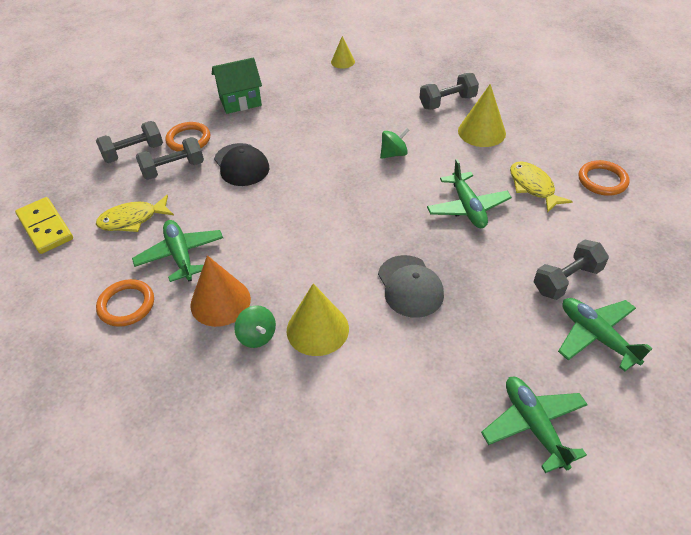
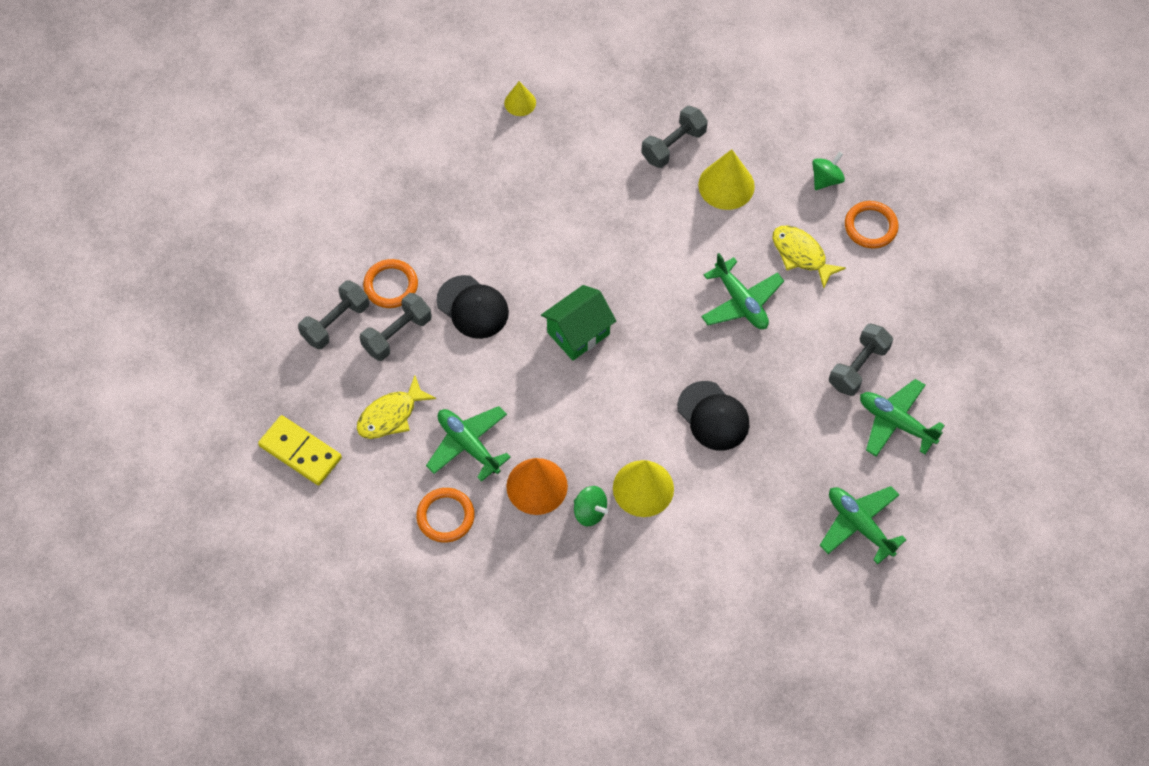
camera: 20 degrees left, 15 degrees up
(240, 101) = (421, 206): green house -> green house (578, 333)
(393, 154) = (638, 245): green spinning top -> green spinning top (826, 179)
(410, 286) = (713, 416): grey cap -> black cap

